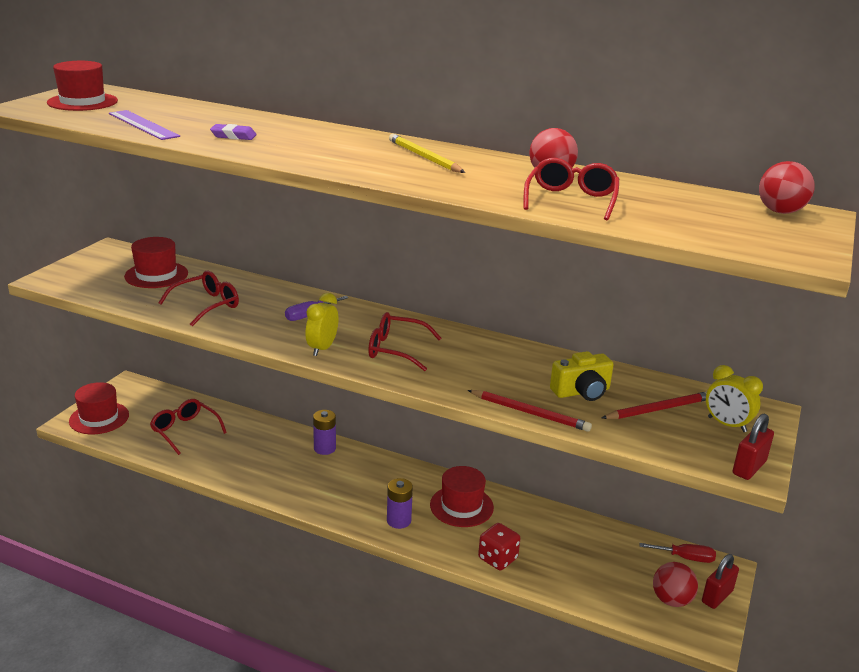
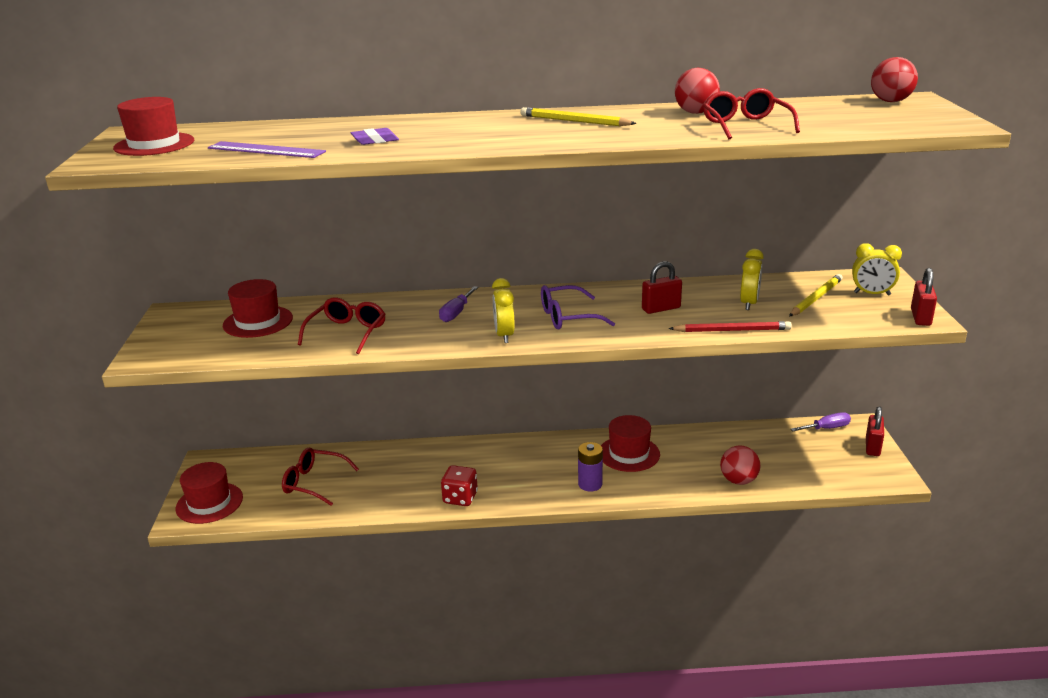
camera: 25 degrees left, 0 degrees up
(324, 448) = (465, 450): purple battery -> none
(395, 349) = (567, 317): red glasses -> purple glasses
(490, 369) = (661, 308): none -> red padlock
(497, 559) = (696, 482): red dice -> red dice (460, 498)
(582, 392) = (749, 303): yellow camera -> yellow clock
(658, 409) = (815, 298): red pencil -> yellow pencil
(671, 600) = (846, 461): red ball -> red ball (738, 480)
(685, 558) = (827, 428): red screwdriver -> purple screwdriver

